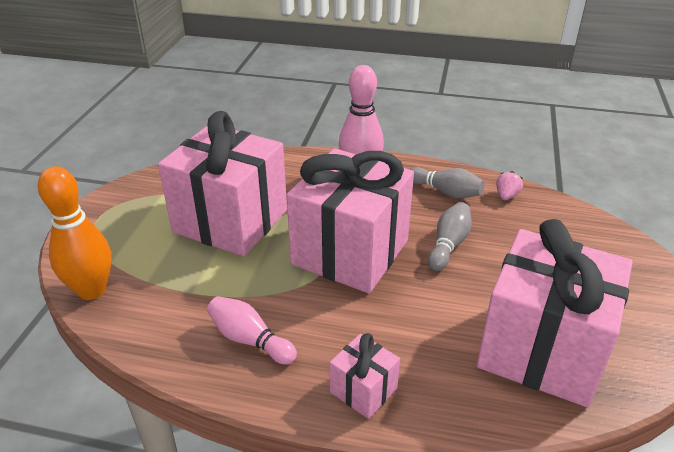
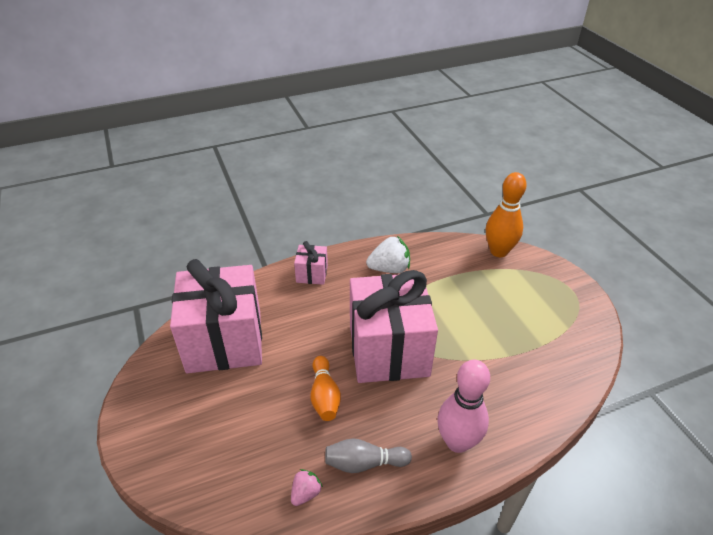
camera: 145 degrees right, 5 degrees up
(230, 221) = (492, 331): pink gift -> none
(250, 340) = (389, 269): pink bowling pin -> white strawberry
(448, 245) = (324, 396): grey bowling pin -> orange bowling pin
(506, 196) = (305, 493): pink strawberry -> pink strawberry turned 135 degrees counterclockwise

